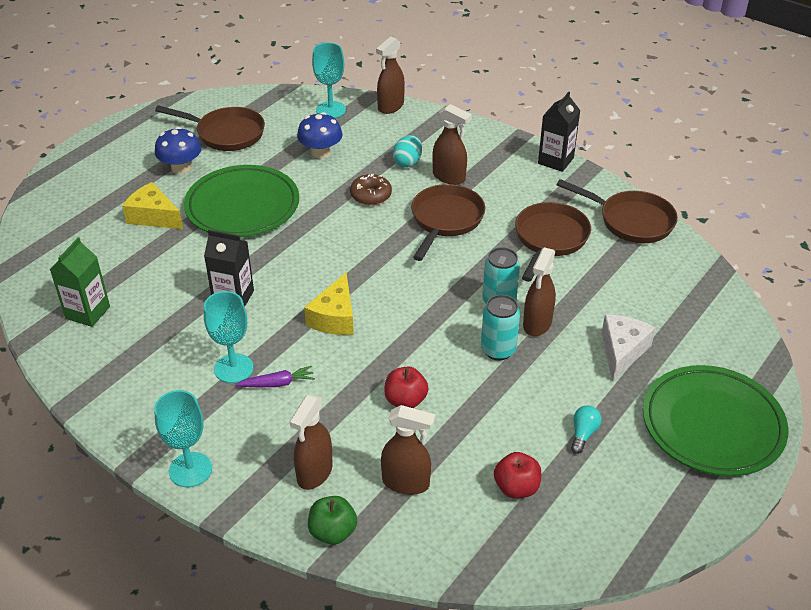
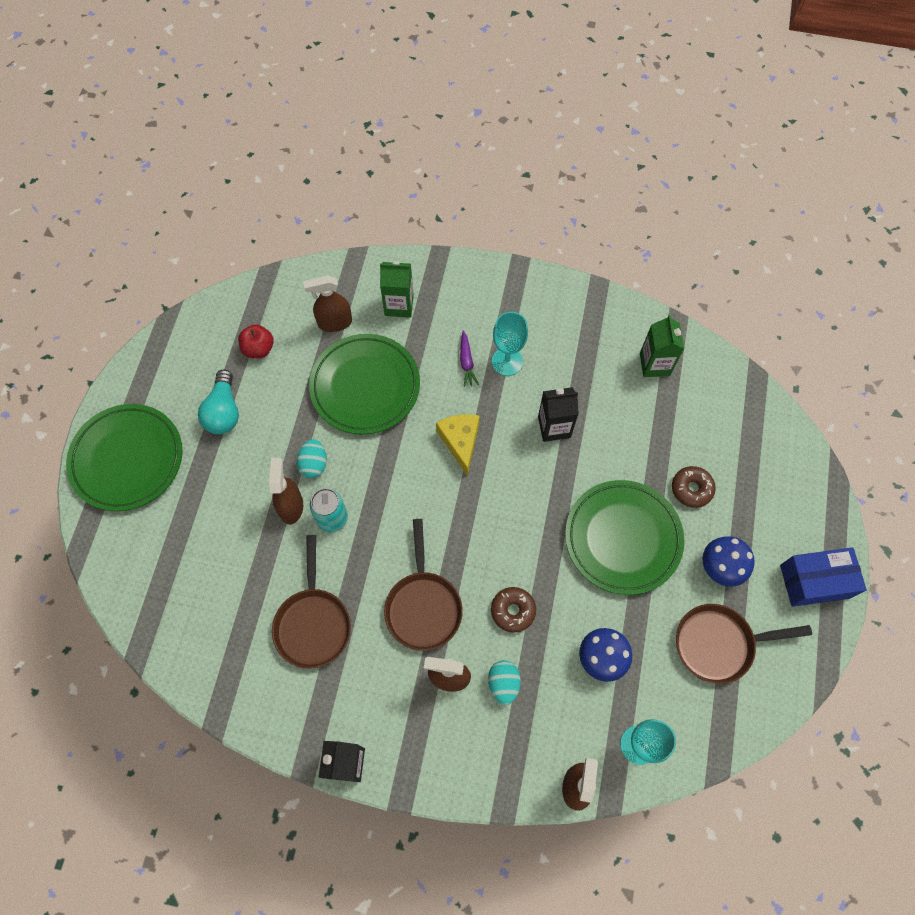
camera: 155 degrees right, 25 degrees up
(120, 140) = (814, 581): none -> blue box
(153, 216) = (691, 489): yellow cheese -> brown donut
(190, 470) = (481, 275): turquoise goblet -> none
(277, 383) = (466, 362): purple carrot -> purple carrot turned 60 degrees counterclockwise
(314, 473) = (399, 305): brown spray bottle -> green carton
(333, 532) = (365, 272): green apple -> none
(405, 400) = (365, 386): red apple -> green plate
(498, 350) = (314, 464): turquoise can -> turquoise egg
(583, 434) = (224, 411): turquoise light bulb -> turquoise light bulb, size x1.79
(622, 351) = (212, 506): white cheese -> none
(631, 221) = (239, 689): brown pan -> none

